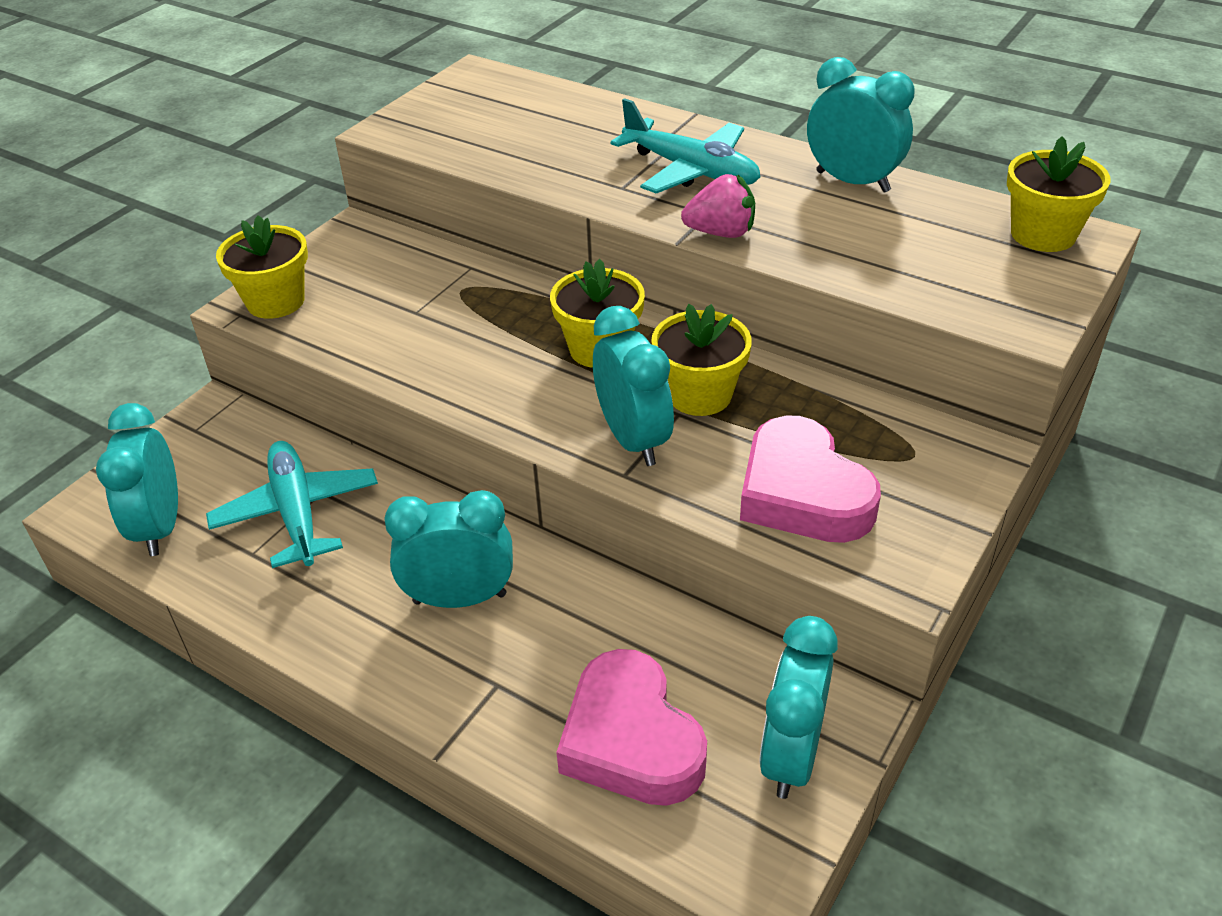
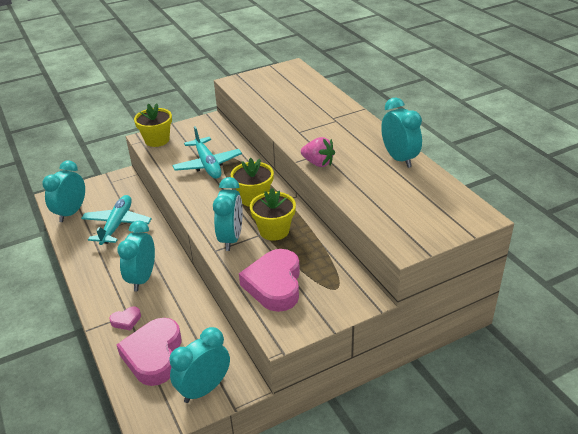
camera: 30 degrees right, 5 degrees down
(460, 598) = (142, 278): turquoise clock -> turquoise clock turned 105 degrees counterclockwise
(506, 697) = (126, 320): none -> pink heart
(691, 170) = (334, 133): turquoise plane -> turquoise plane (208, 165)
(1043, 234) = (460, 209): yellow flower pot -> none

